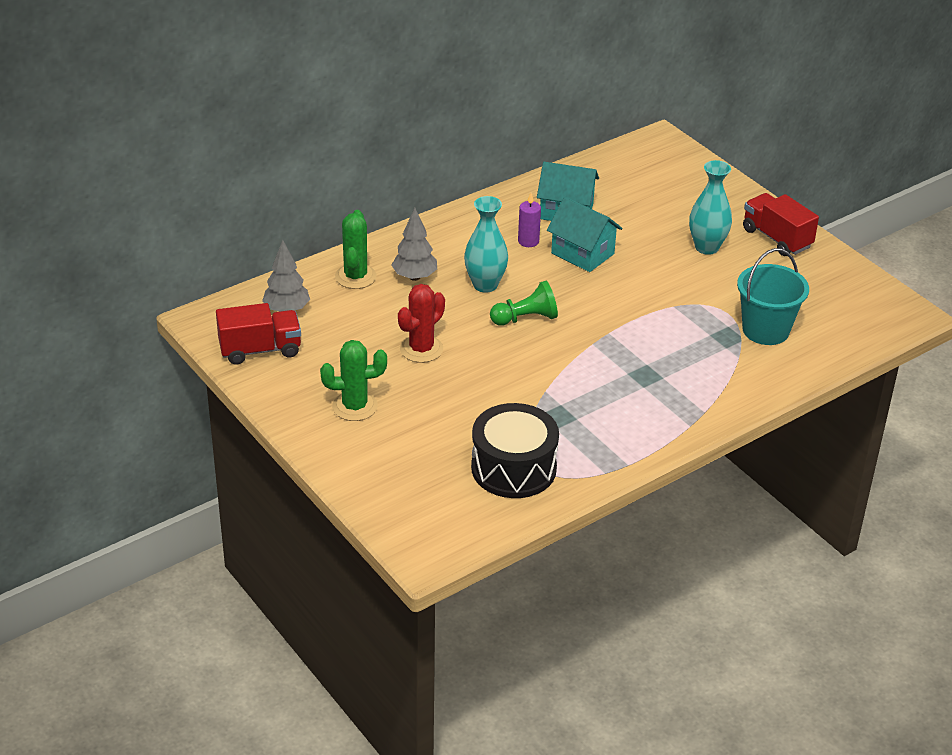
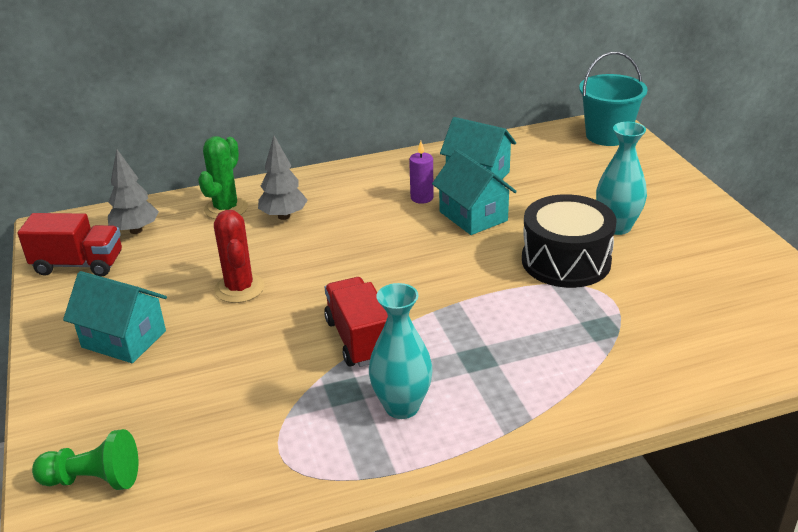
camera: 20 degrees right, 5 degrees down
(355, 406) = (124, 339): green cactus -> turquoise house
(421, 349) = (239, 288): red cactus -> red cactus turned 75 degrees counterclockwise
(485, 285) = (350, 233): turquoise vase -> turquoise vase (402, 406)
(513, 468) = (248, 449): black drum -> black drum (566, 261)
(526, 318) = (373, 273): green pawn -> green pawn (93, 479)
(765, 330) = (654, 327): turquoise bucket -> turquoise bucket (607, 136)
(776, 238) = (704, 228): red truck -> red truck (359, 339)

